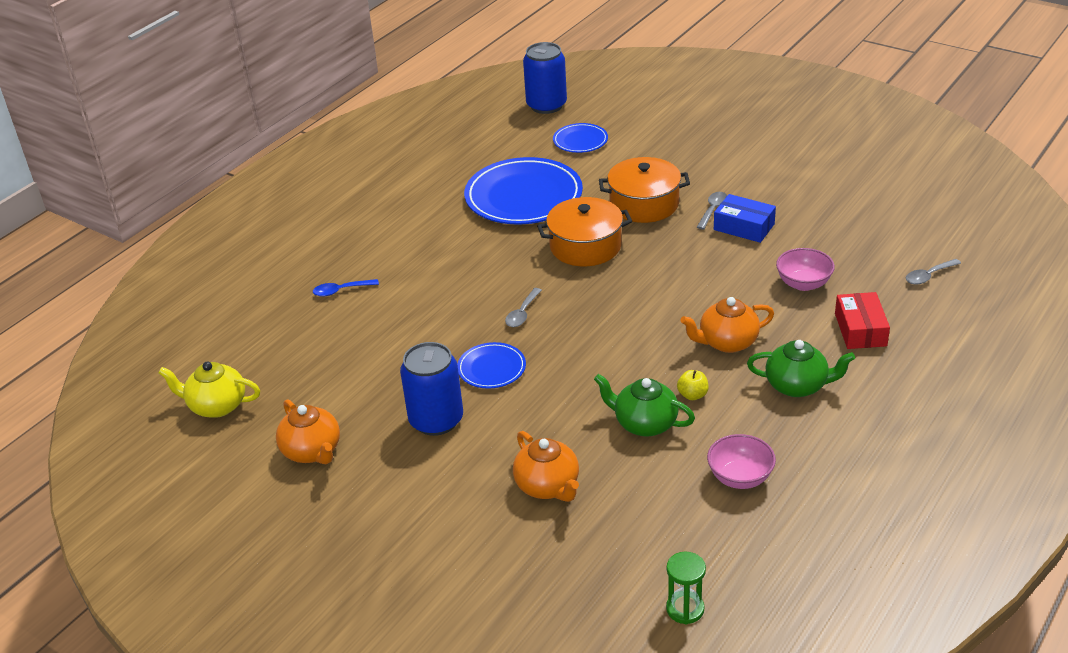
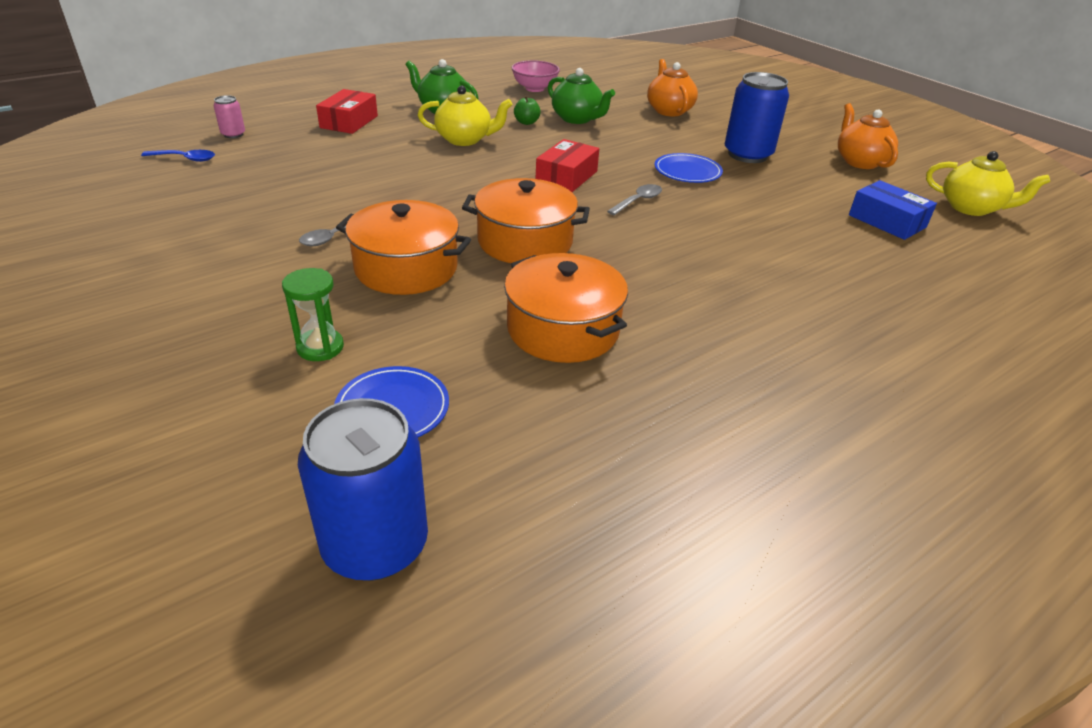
camera: 165 degrees left, 0 degrees up
(341, 291) = (856, 275): blue spoon -> blue spoon (185, 159)
(523, 196) = (563, 329): blue plate -> orange pot
(597, 323) = (566, 177): none -> red box
(685, 609) = (613, 64): green hourglass -> green hourglass (320, 347)
(692, 395) = (526, 122): yellow apple -> green apple
(727, 342) = (465, 140): orange teapot -> yellow teapot
(744, 227) = (326, 211): blue box -> blue box (887, 221)
(803, 283) = (345, 156): pink bowl -> none
(928, 276) = (233, 134): grey spoon -> pink can

